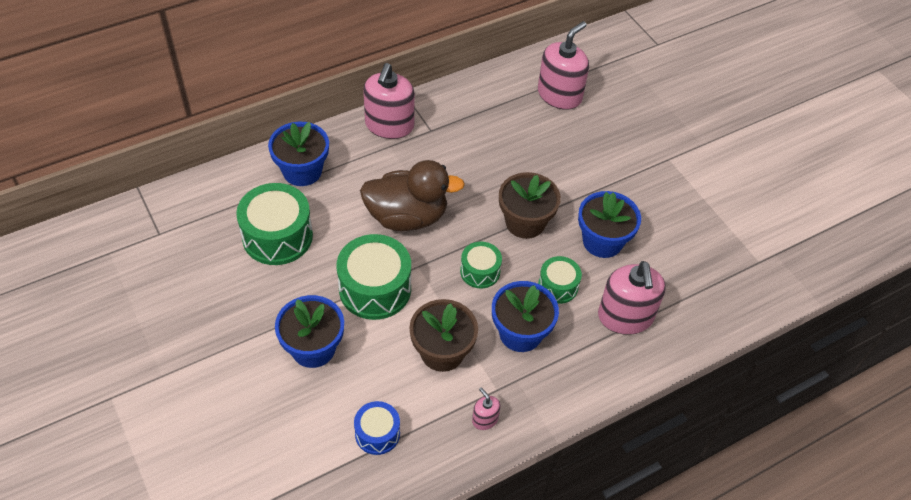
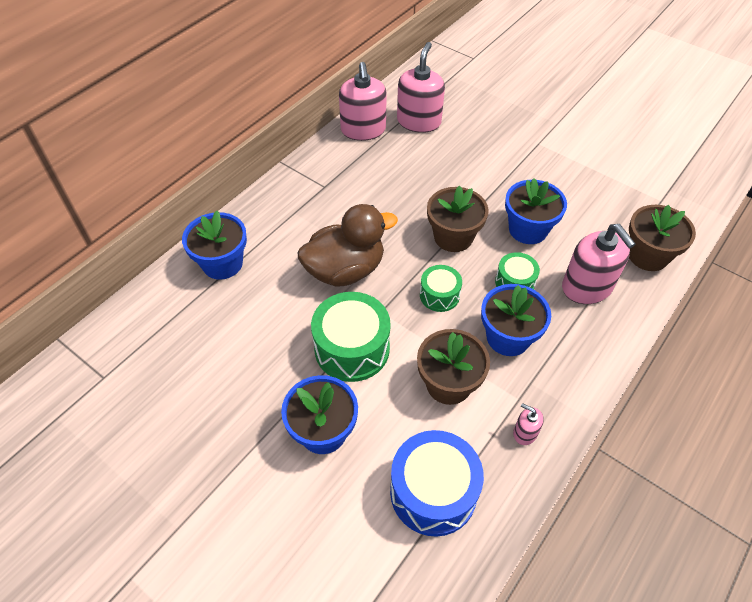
camera: 20 degrees left, 0 degrees up
(277, 236) = (229, 334): green drum -> none
(377, 433) = (433, 492): blue drum -> blue drum, size x1.77
(389, 125) = (284, 195): pink soap dispenser -> pink soap dispenser (363, 130)
(707, 310) = (648, 255): none -> brown flower pot

